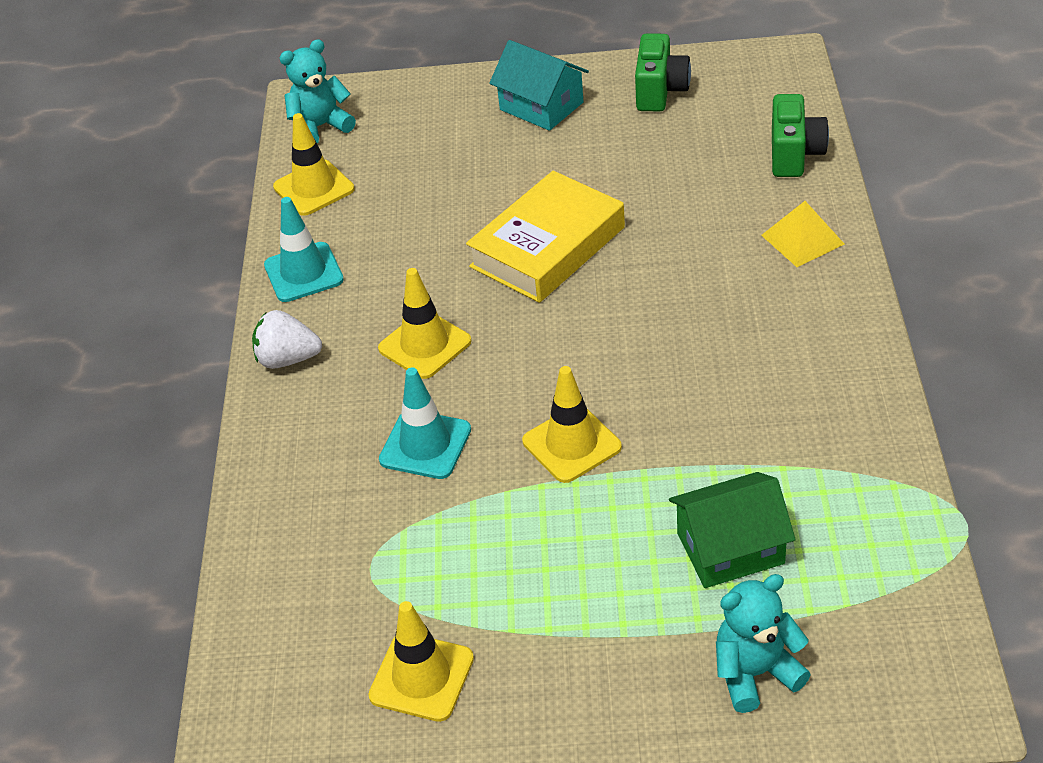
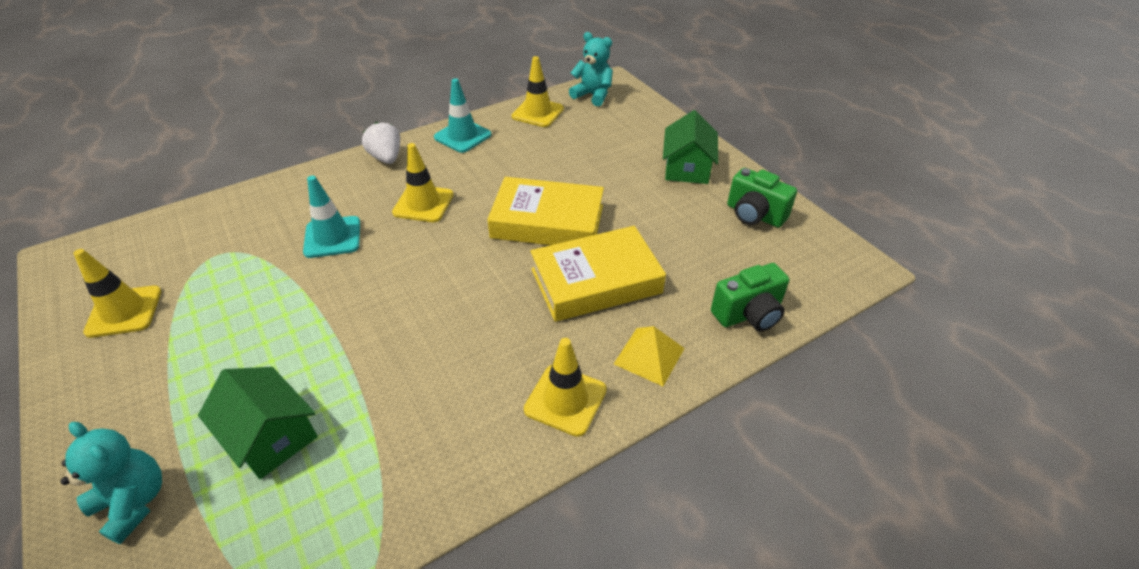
camera: 55 degrees right, 0 degrees up
(541, 106) = (687, 167): turquoise house -> green house
(571, 444) = (356, 304): yellow traffic cone -> yellow traffic cone (565, 400)
(660, 91) = (754, 215): green camera -> green camera turned 60 degrees clockwise
(674, 241) = (596, 281): none -> yellow book

